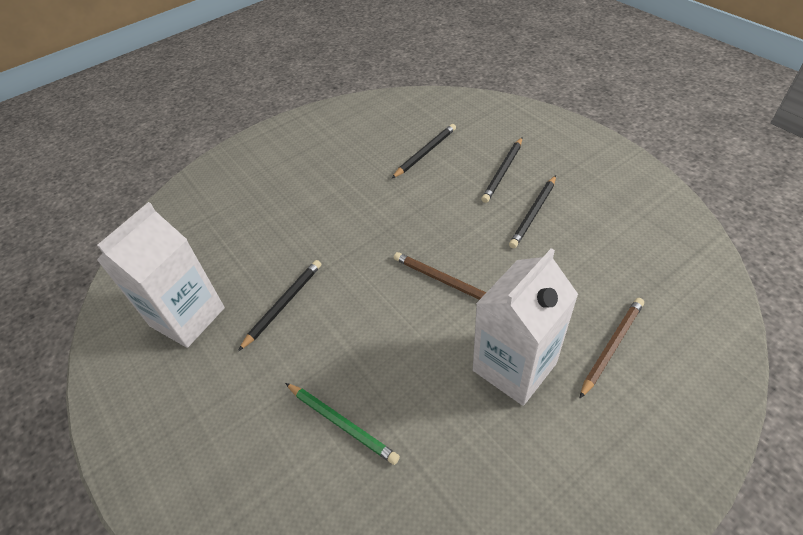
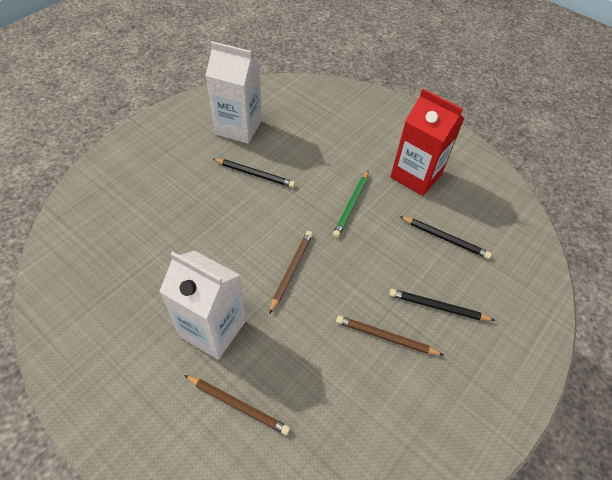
camera: 70 degrees right, 5 degrees up
(339, 159) = (416, 176): none -> red carton
(341, 423) = (163, 226): green pencil -> green pencil (351, 205)
(533, 213) = (386, 337): black pencil -> brown pencil

